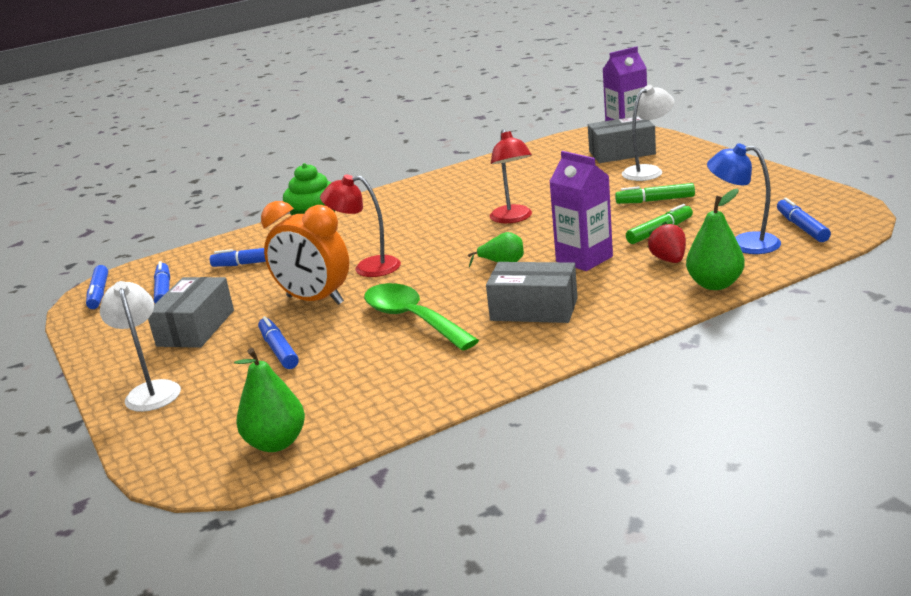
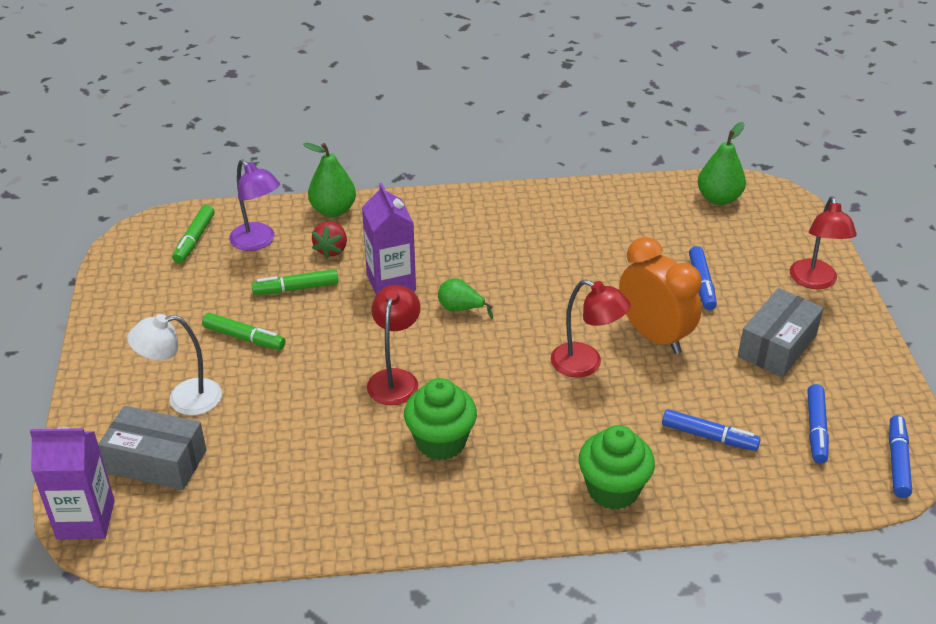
camera: 160 degrees left, 15 degrees up
(151, 390) = (814, 281): white lamp -> red lamp
(412, 319) = (578, 273): green spoon -> none
(449, 207) = (440, 442): none -> green cupcake
(534, 309) = (479, 242): grey box -> none
(744, 243) = (258, 242): blue lamp -> purple lamp
(801, 227) = (194, 240): blue marker -> green marker

